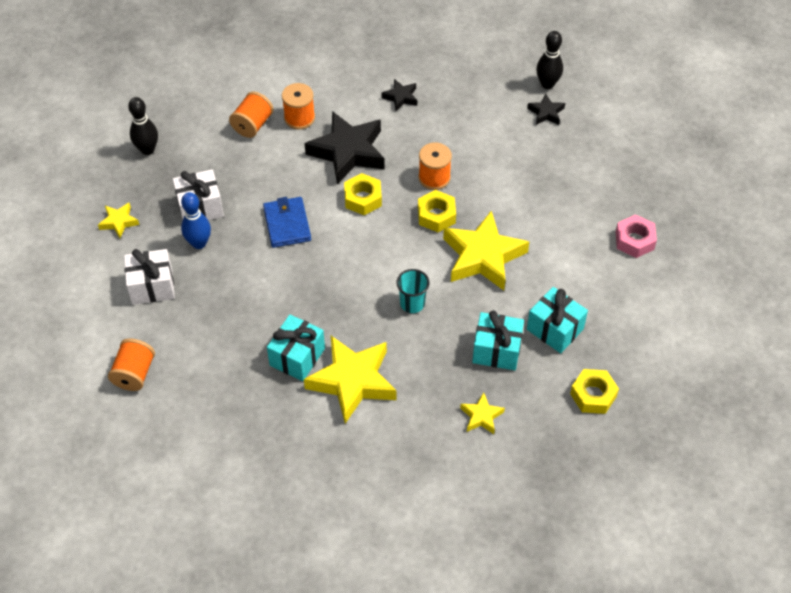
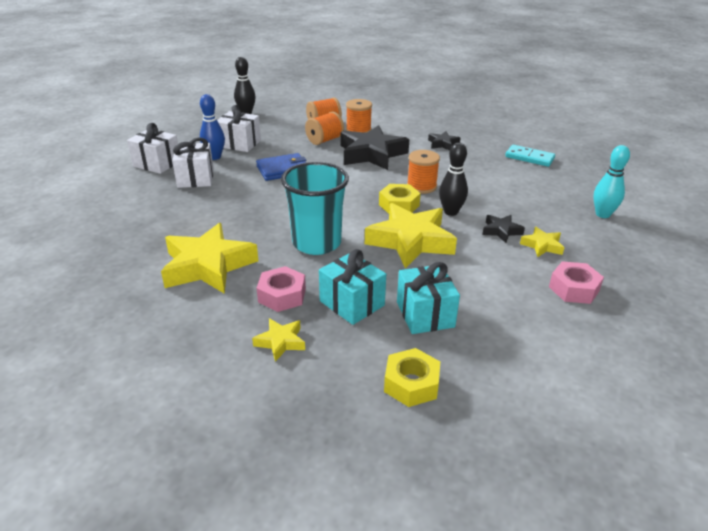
camera: 35 degrees right, 20 degrees down
(119, 222) = (184, 132): yellow star -> yellow star (542, 245)
(134, 373) = (80, 196): orange spool -> orange spool (324, 140)
(217, 285) = (195, 178): none -> white gift
(287, 224) = (283, 170): blue wallet -> blue wallet turned 45 degrees clockwise
(297, 357) = (190, 234): turquoise gift -> none
(363, 198) = (353, 177): yellow nut -> none
(412, 303) = (316, 243): turquoise cup -> turquoise cup, size x1.92
(440, 374) = (282, 295): none -> pink nut
(494, 78) = (529, 158): none -> turquoise domino
(546, 113) = (557, 186): black star -> black star (501, 231)
(547, 84) = (574, 173): black bowling pin -> black bowling pin (451, 212)
(603, 134) = (602, 214): none -> turquoise bowling pin

